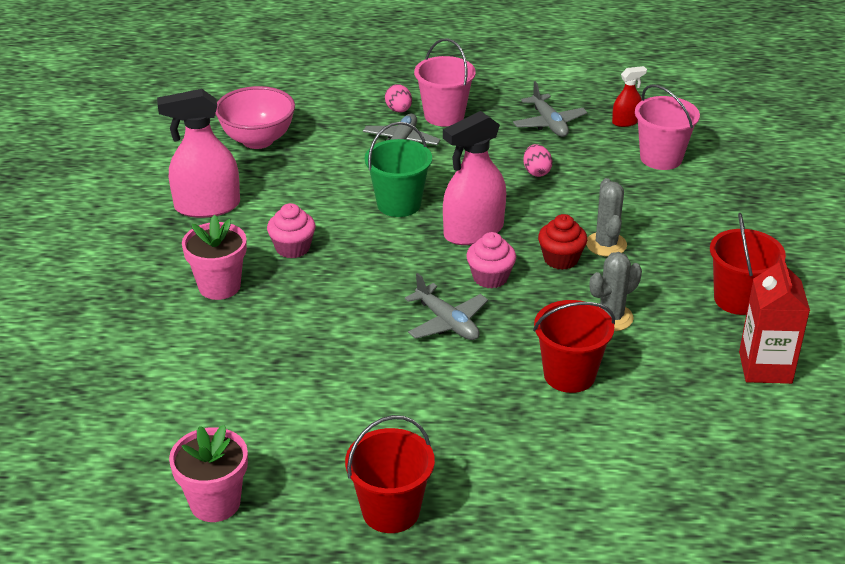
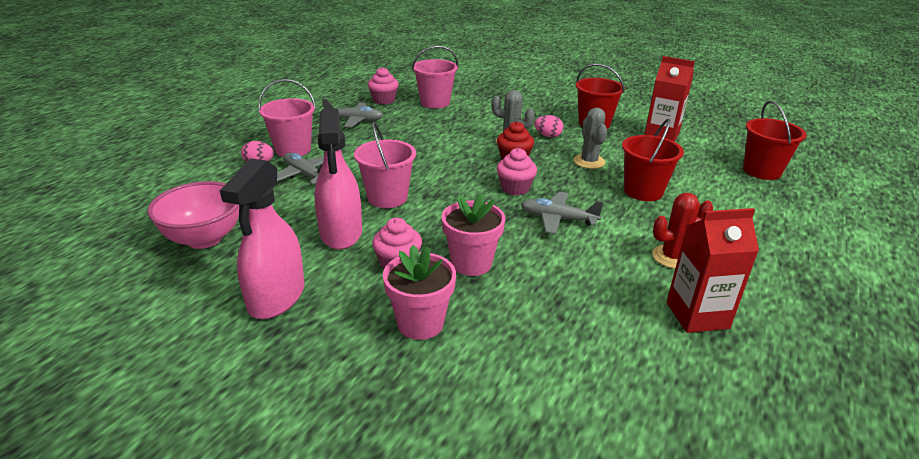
camera: 65 degrees left, 5 degrees down
(215, 503) = (766, 414): pink flower pot -> pink flower pot (471, 263)
(334, 447) = (697, 315): none -> red carton
(391, 511) = (784, 307): red bucket -> red bucket (761, 171)
(399, 204) = (387, 198): green bucket -> pink bucket
(431, 418) = (672, 257): none -> red cactus
(447, 322) = (558, 219): grey plane -> grey plane turned 150 degrees counterclockwise
(473, 231) = (453, 179): pink spray bottle -> pink spray bottle (341, 233)
(536, 172) = (406, 139): pink egg -> pink egg (548, 136)
(626, 121) = (384, 100): red spray bottle -> pink cupcake

